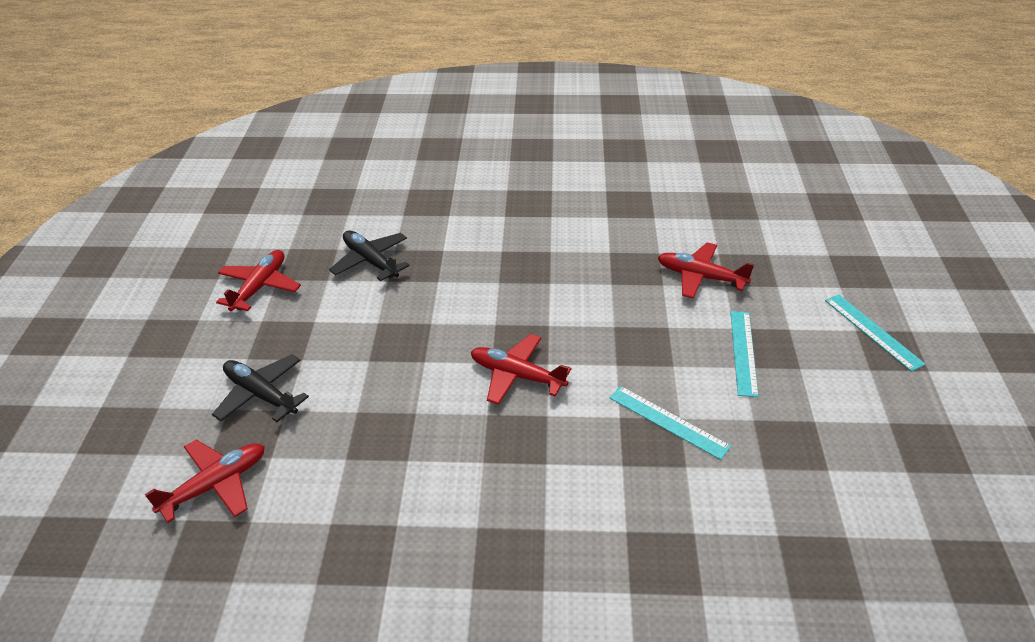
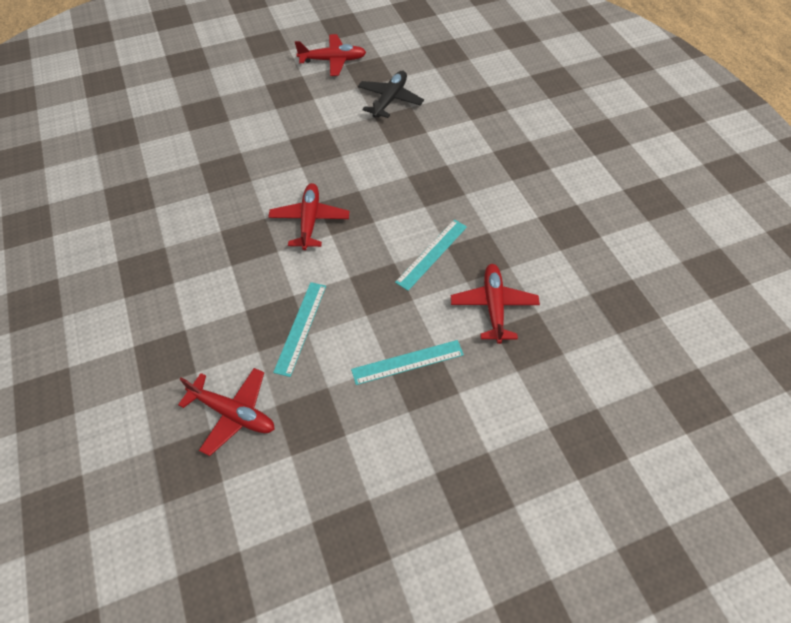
camera: 65 degrees right, 15 degrees up
(216, 485) = (160, 117): red plane -> red plane (233, 413)
(261, 394) = (237, 104): black plane -> none
(873, 331) = (494, 468): turquoise ruler -> turquoise ruler (432, 254)

